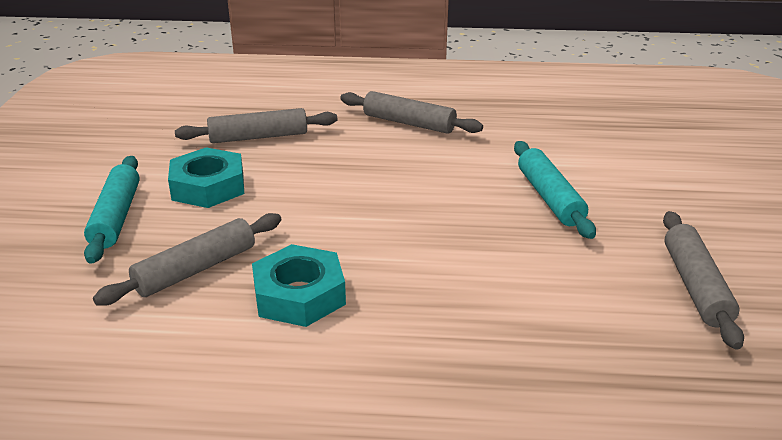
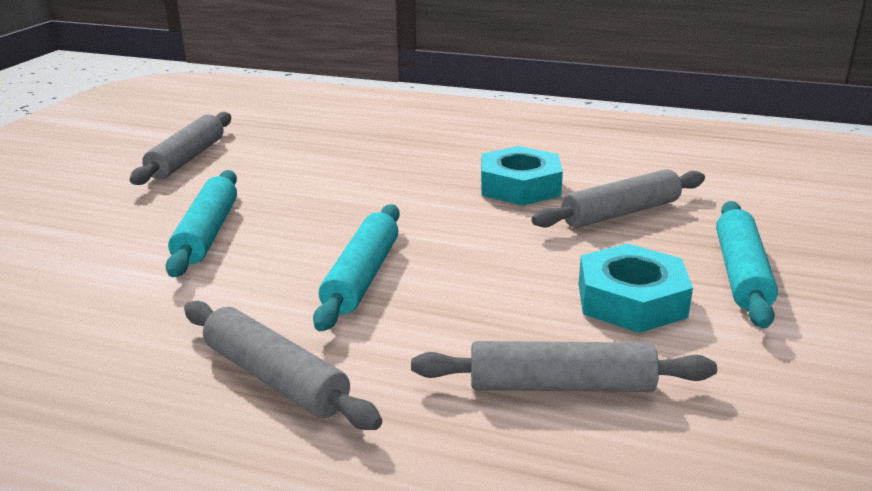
camera: 165 degrees left, 5 degrees down
(400, 179) = (362, 277): none -> turquoise rolling pin

